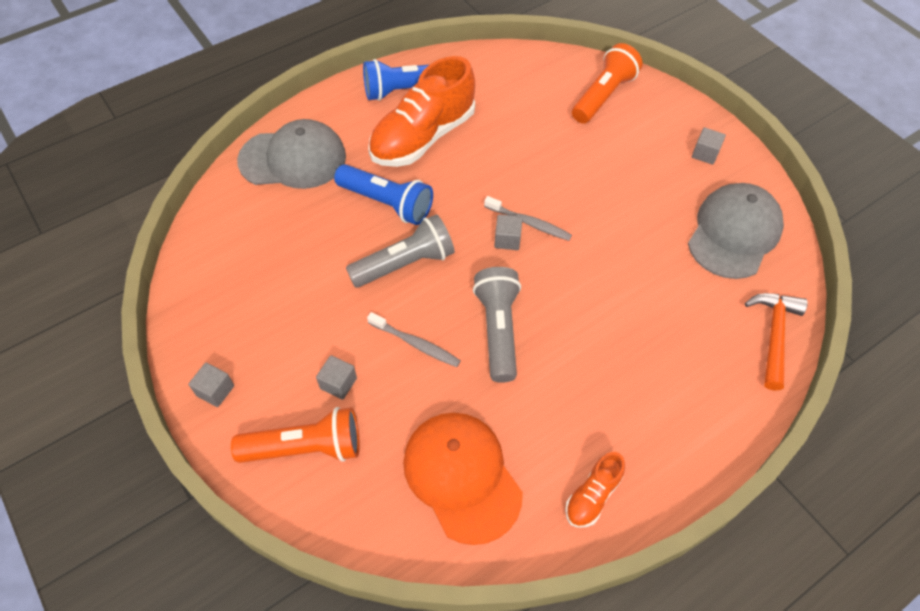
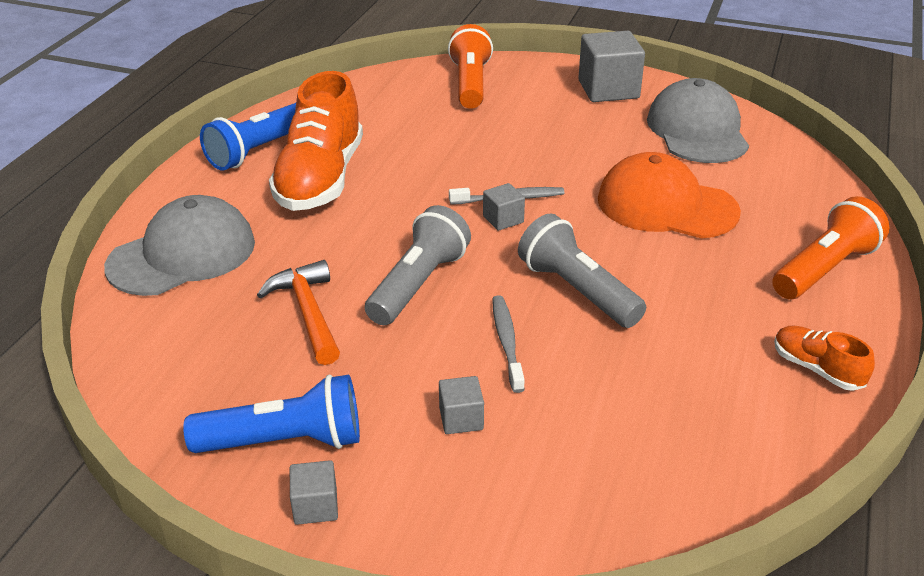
camera: 35 degrees left, 20 degrees down
(306, 447) = (490, 496): orange flashlight -> orange flashlight (824, 269)
(387, 203) = (340, 245): blue flashlight -> blue flashlight (285, 441)
(415, 344) = (507, 342): grey toothbrush -> grey toothbrush turned 90 degrees counterclockwise
(462, 476) = (684, 424): orange cap -> orange cap (666, 205)
(592, 495) = (817, 369): orange shoe -> orange shoe turned 135 degrees clockwise
(705, 154) = (608, 89): grey cube -> grey cube, size x2.00
(773, 335) = (812, 182): orange hammer -> orange hammer (308, 312)

